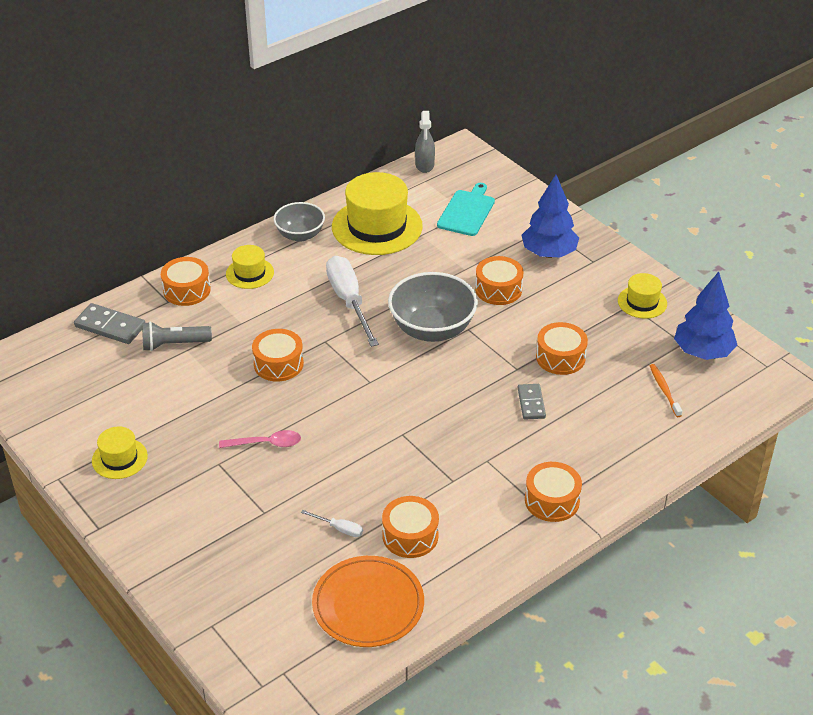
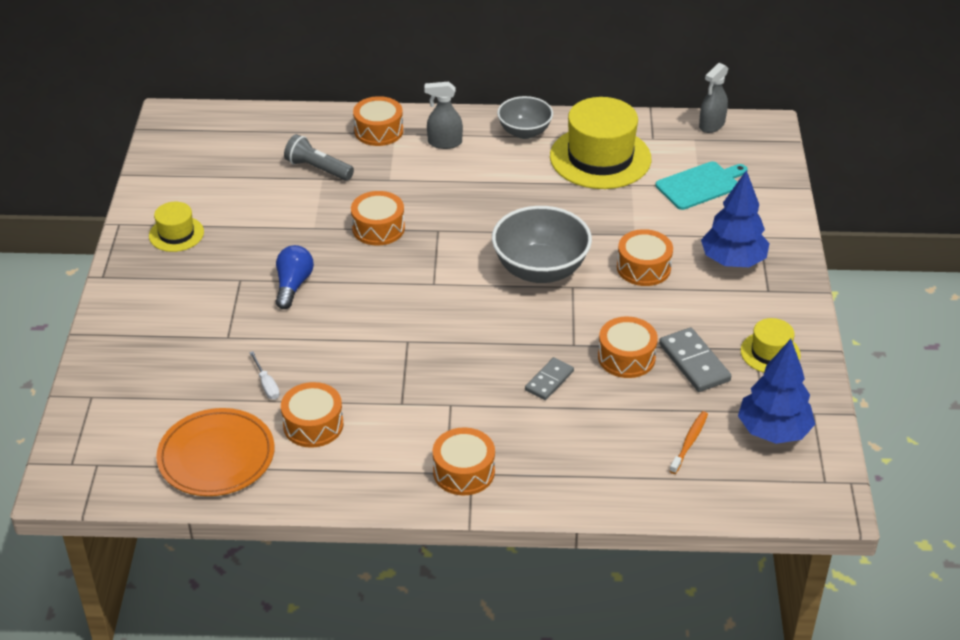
camera: 40 degrees right, 0 degrees up
(110, 326) = (288, 129): grey domino -> grey domino (694, 362)
(250, 273) = (444, 143): yellow hat -> grey spray bottle
(266, 443) = (293, 285): pink spoon -> blue light bulb
(349, 301) = (498, 208): white screwdriver -> none

